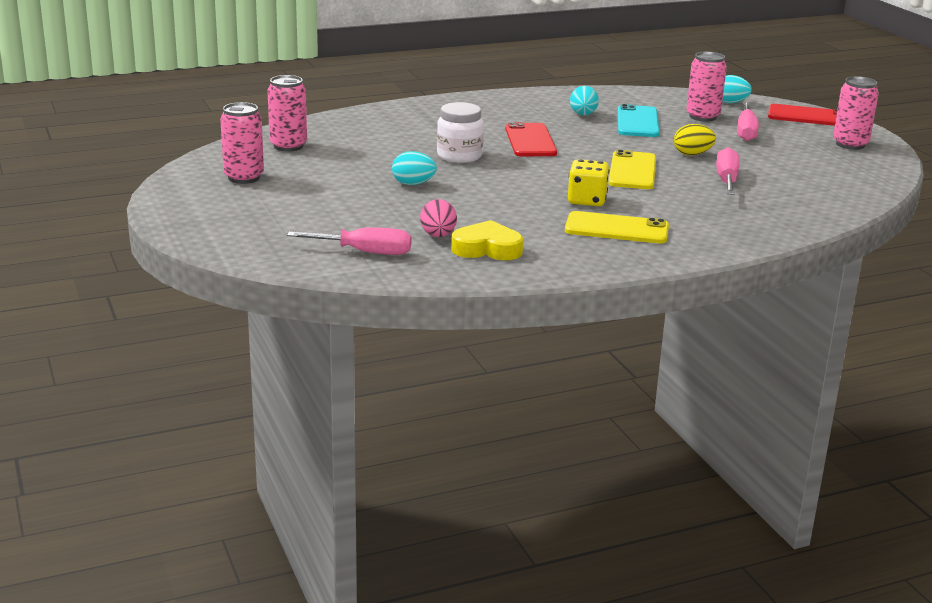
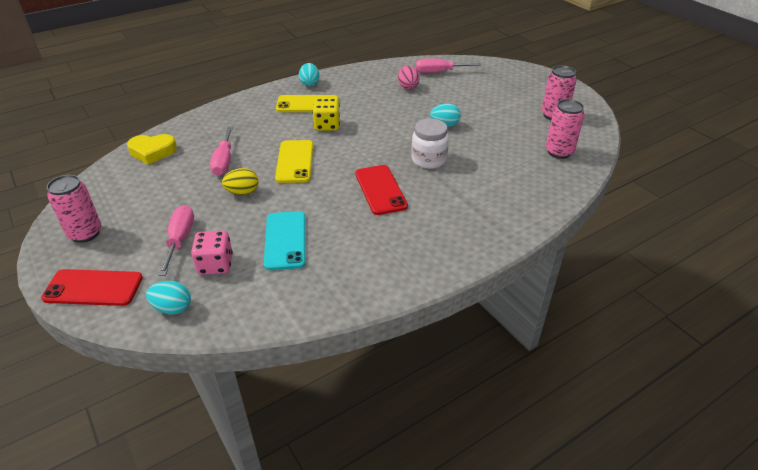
camera: 170 degrees right, 15 degrees up
(487, 249) = (378, 82): yellow heart -> yellow heart (152, 152)
(583, 115) = (340, 245): turquoise egg -> turquoise egg (309, 83)
(702, 117) = (215, 265): pink can -> pink dice

